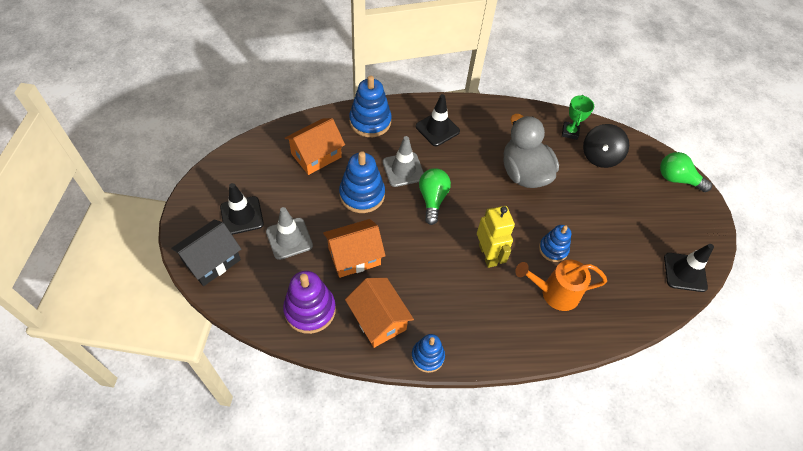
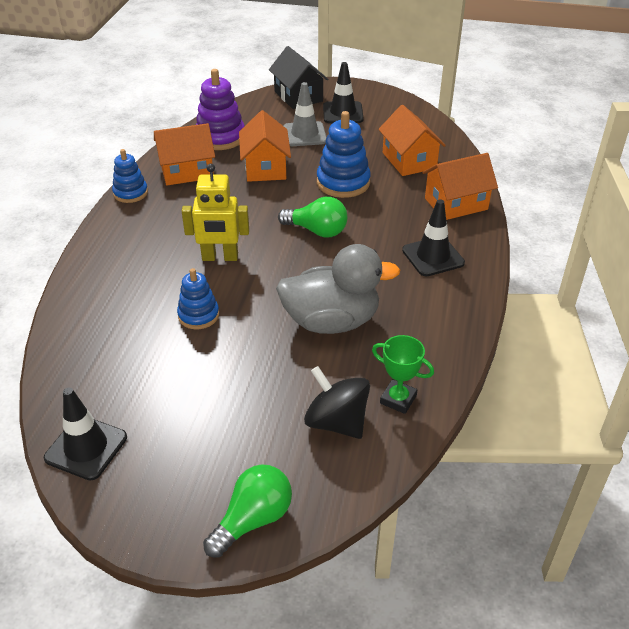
camera: 110 degrees right, 15 degrees down
(370, 121) = (456, 204): blue stacking toy -> orange house
(403, 169) = (370, 217): grey traffic cone -> none
(554, 293) = (140, 298): orange watering can -> none

